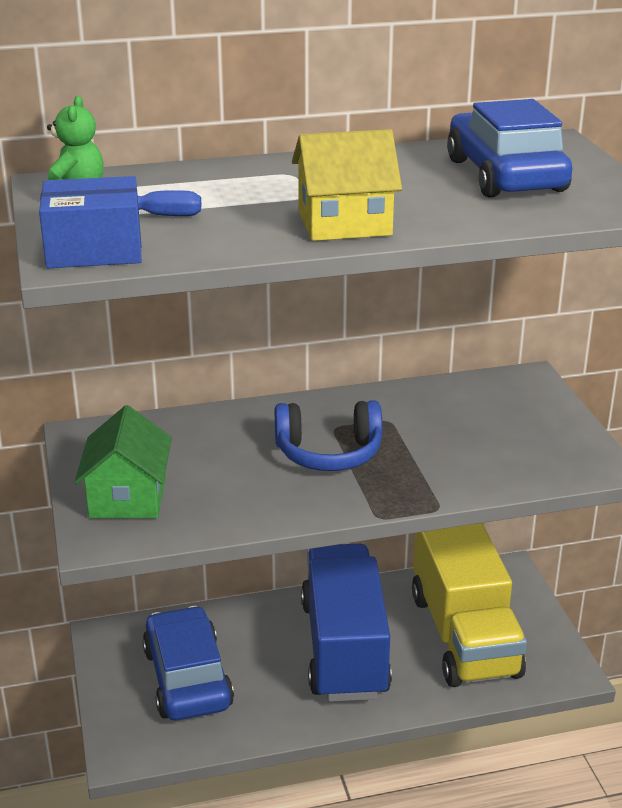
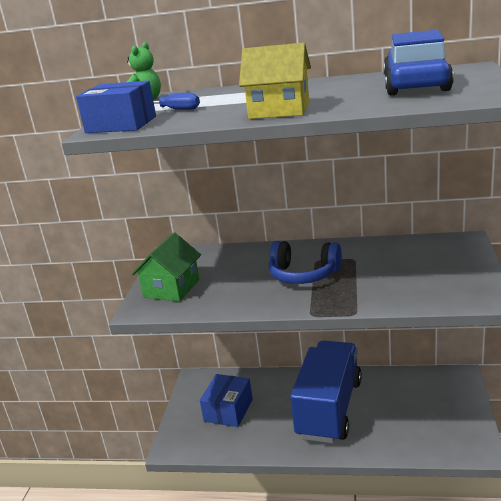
camera: 25 degrees right, 5 degrees down
(187, 678) = (228, 410): blue car -> blue box
(464, 635) = (412, 412): yellow truck -> none

